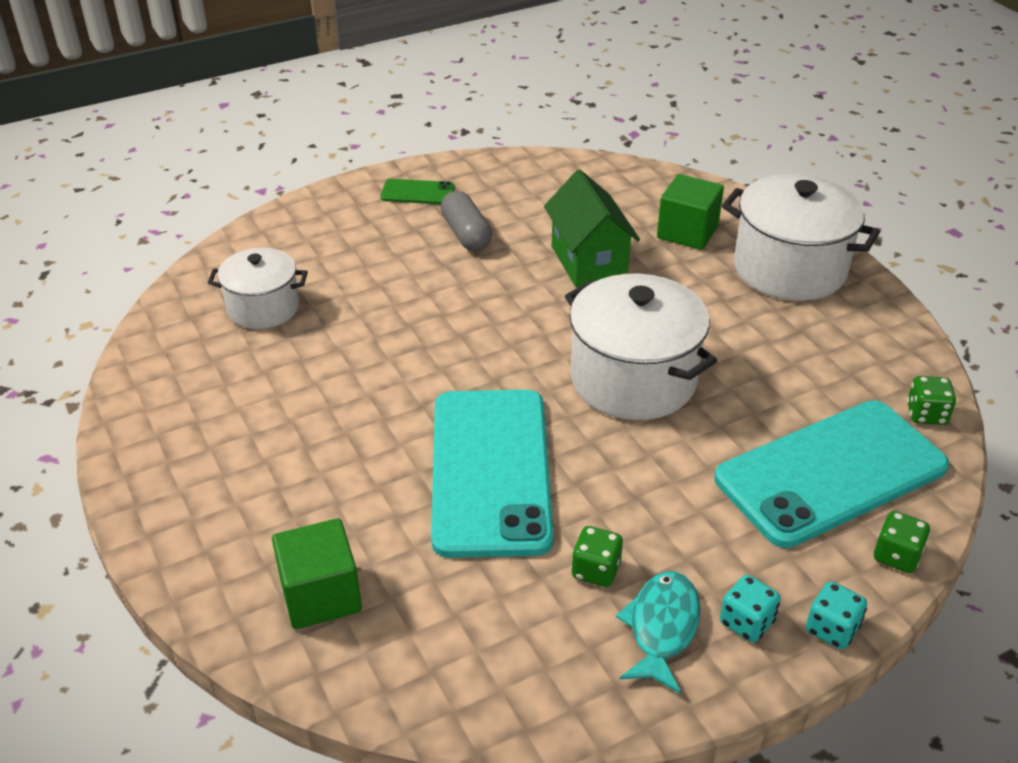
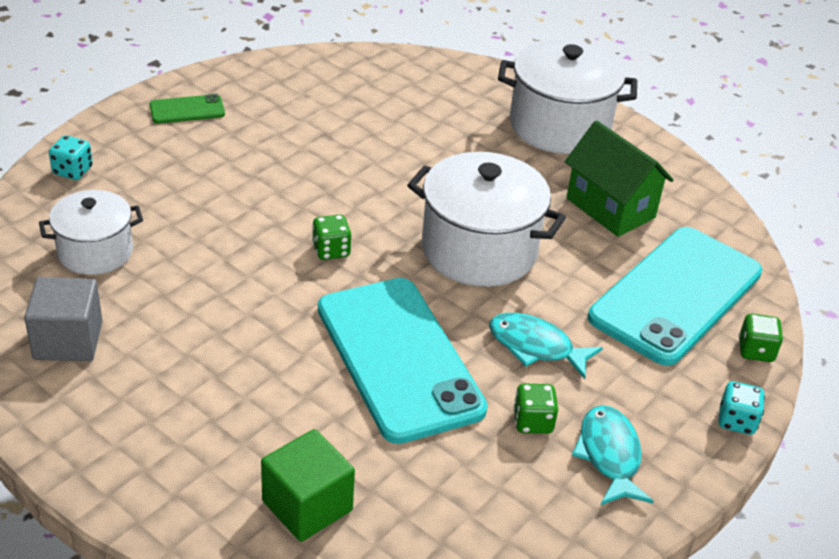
camera: 25 degrees left, 0 degrees up
(194, 384) = (68, 340): none -> grey cube
(466, 234) = (257, 143): grey capsule -> none
(588, 262) = (385, 150): green house -> green house (610, 208)
(641, 492) = (536, 347): none -> turquoise fish
(687, 232) = (458, 107): green cube -> none
(746, 622) = (671, 433): turquoise dice -> turquoise dice (73, 171)
(926, 414) = (724, 231): green dice -> green dice (331, 250)

